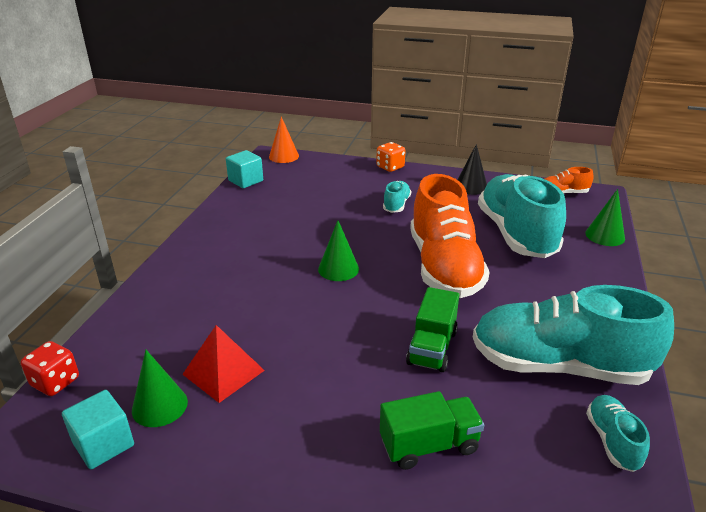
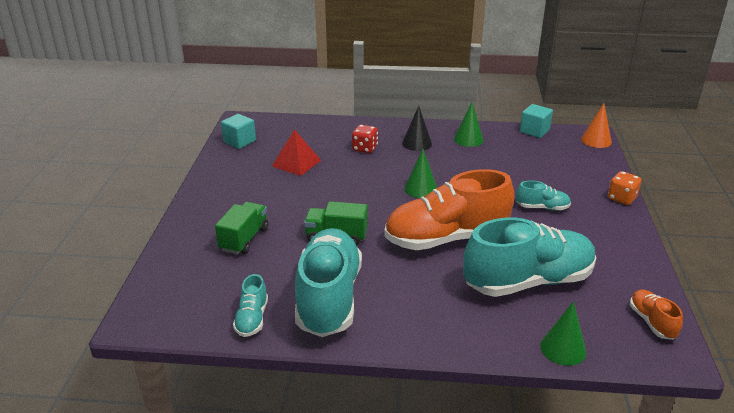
camera: 80 degrees right, 0 degrees up
(55, 382) = (280, 119): red dice -> red dice (365, 148)
(159, 406) = (267, 150): green cone -> green cone (468, 139)
(429, 445) = (244, 239): green truck -> green truck turned 135 degrees counterclockwise
(471, 186) = (616, 252): black cone -> black cone (417, 143)
(612, 441) = (252, 319): turquoise shoe -> turquoise shoe turned 105 degrees clockwise

